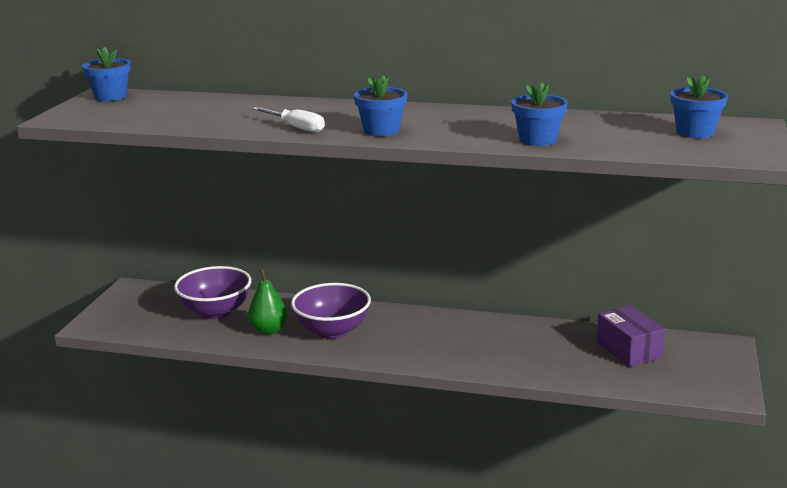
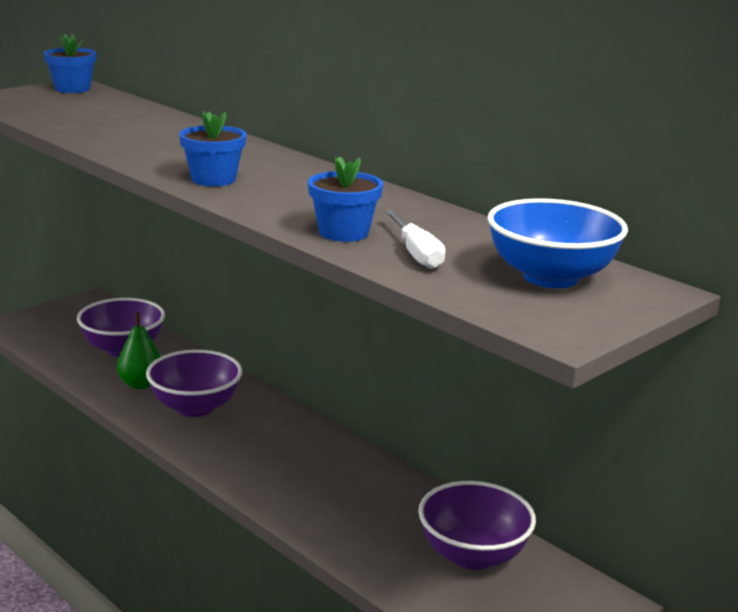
camera: 30 degrees right, 0 degrees up
(296, 128) = (146, 155): white screwdriver -> white screwdriver (416, 253)
(628, 350) = (473, 555): purple box -> purple bowl
(695, 132) = (550, 277): blue flower pot -> blue bowl

